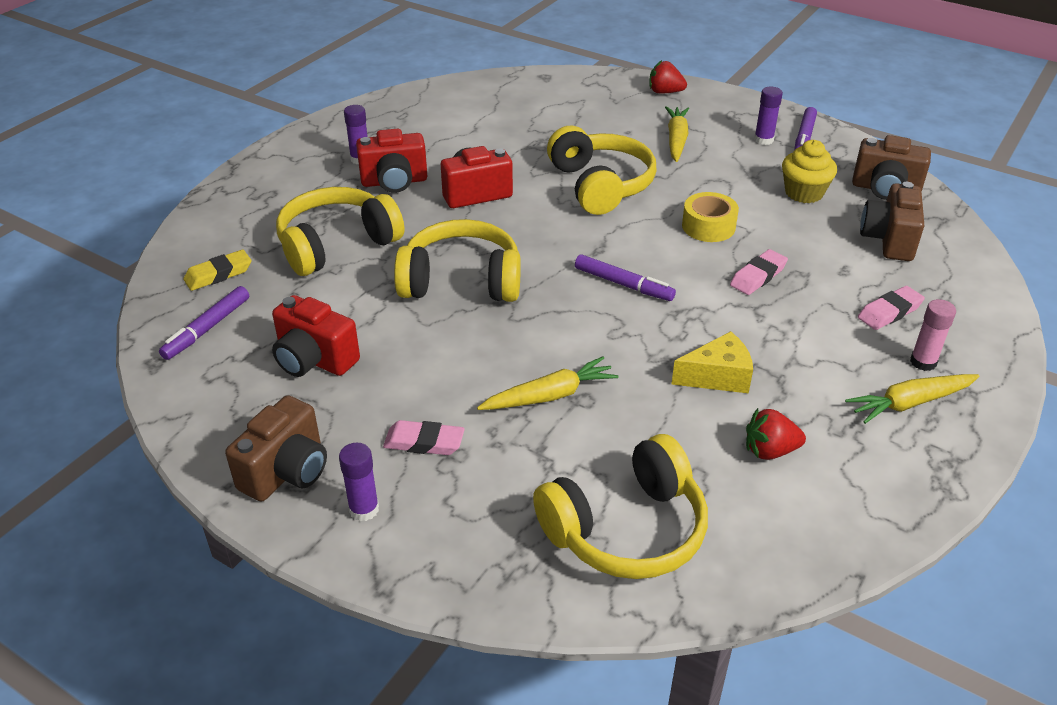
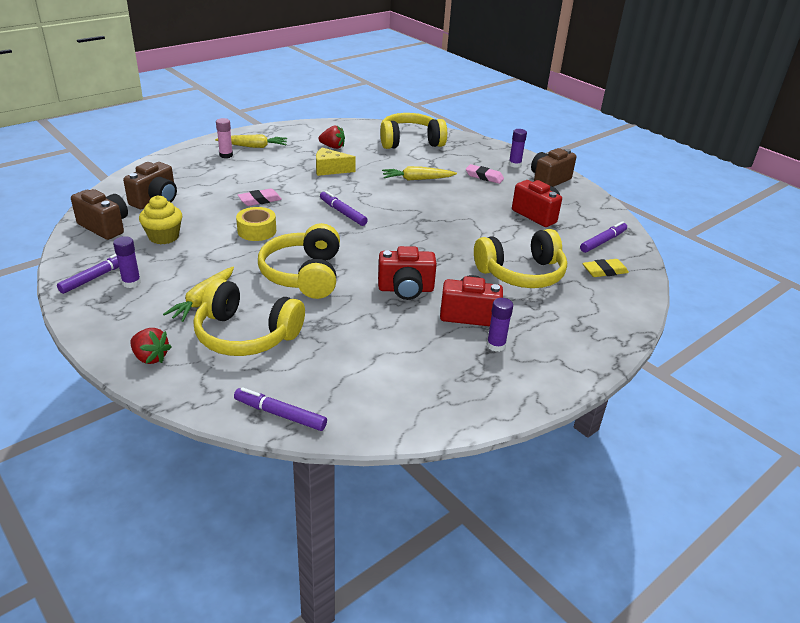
camera: 165 degrees left, 5 degrees down
(461, 281) = (441, 234): yellow headphones -> yellow headphones (246, 335)
(527, 80) = (280, 414): none -> purple marker
(889, 312) = (211, 173): pink eraser -> none

